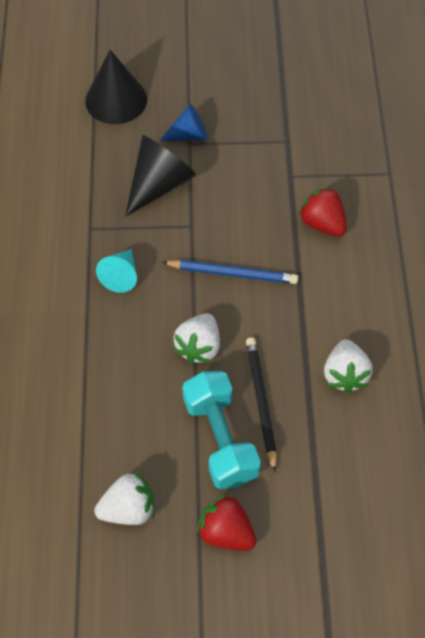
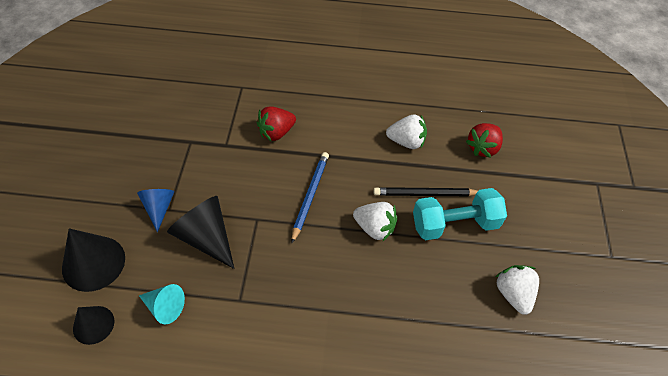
camera: 85 degrees left, 5 degrees down
(52, 118) = (93, 324): none -> black cone
(121, 276) = (297, 278): turquoise cone -> turquoise cone (164, 307)
(226, 532) = (527, 230): red strawberry -> red strawberry (483, 148)

